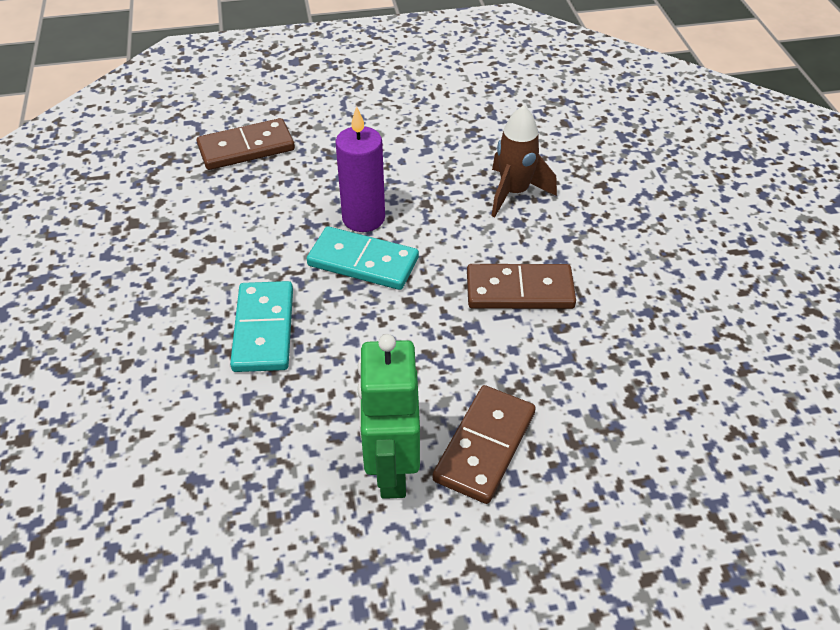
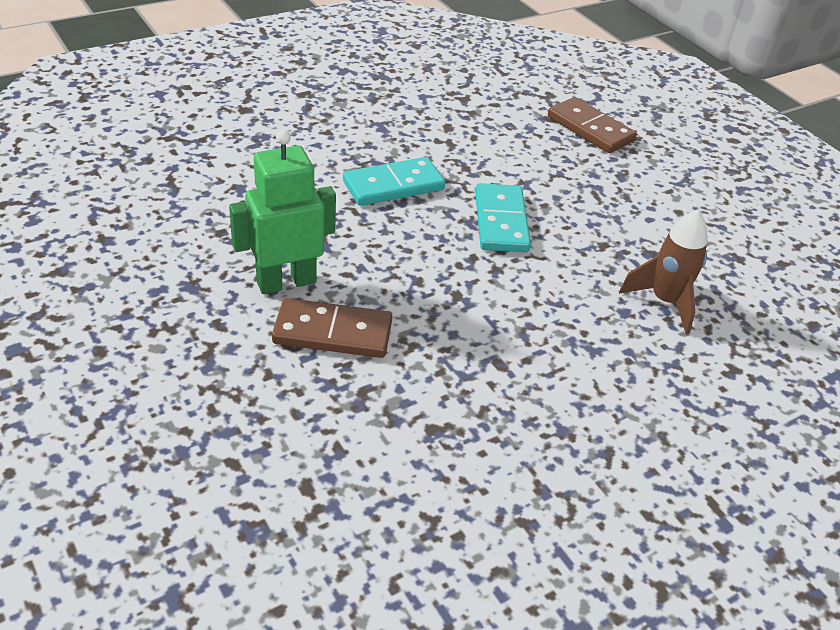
camera: 65 degrees right, 5 degrees down
(363, 218) = (554, 211): purple candle -> none
(519, 290) = (530, 326): brown domino -> none

